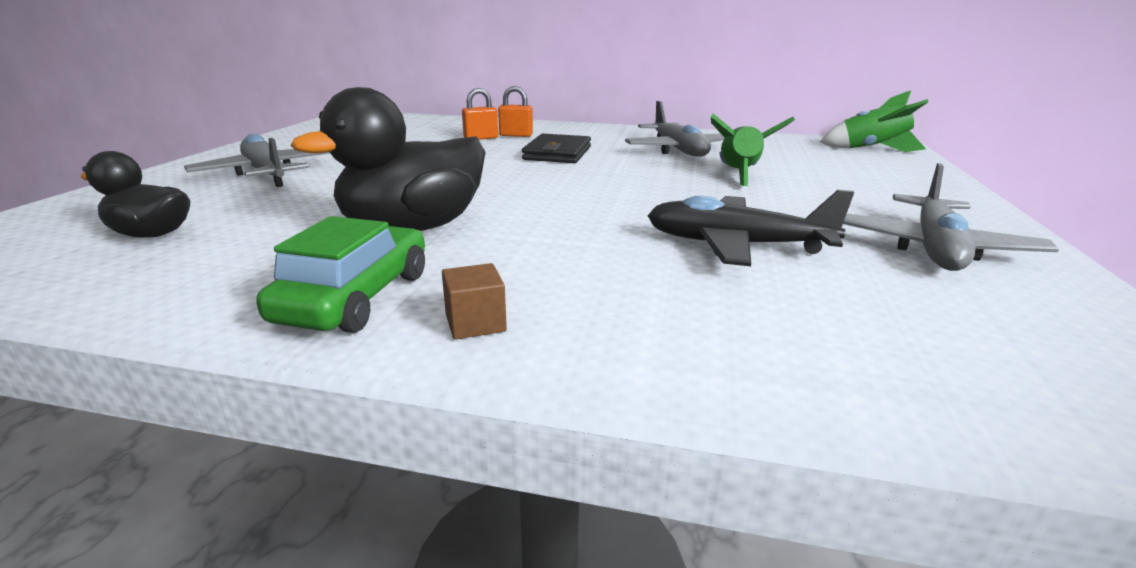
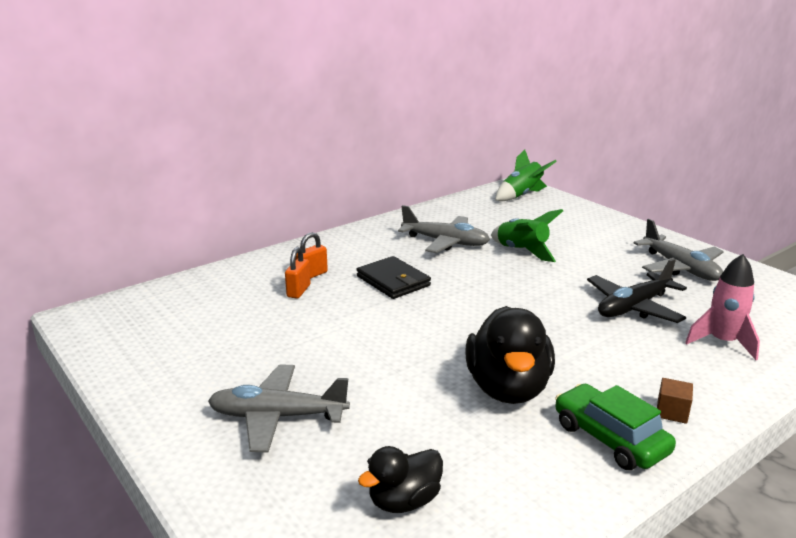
camera: 50 degrees left, 0 degrees up
(766, 321) = (722, 342): none -> pink rocket

